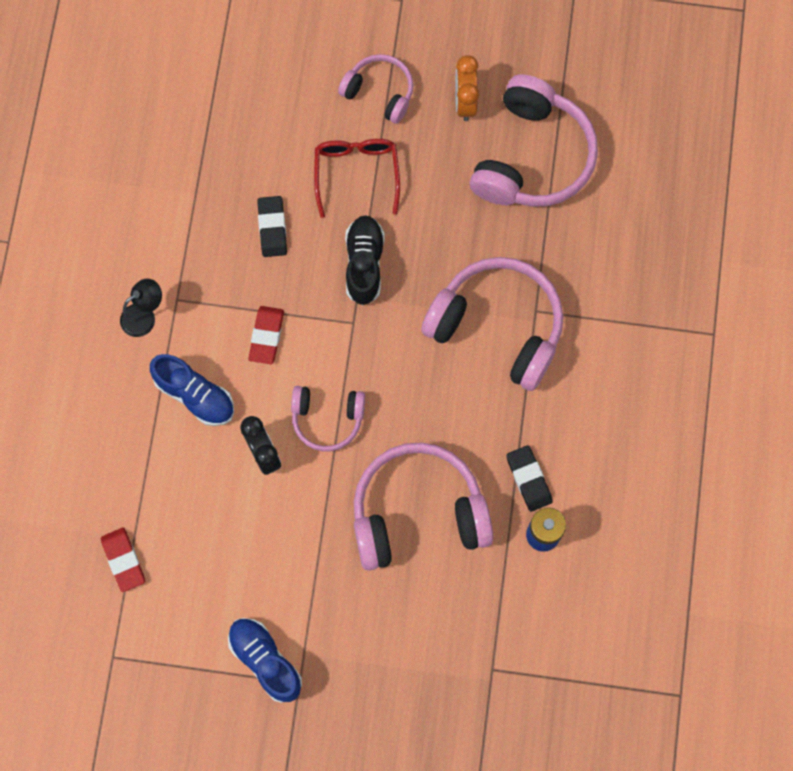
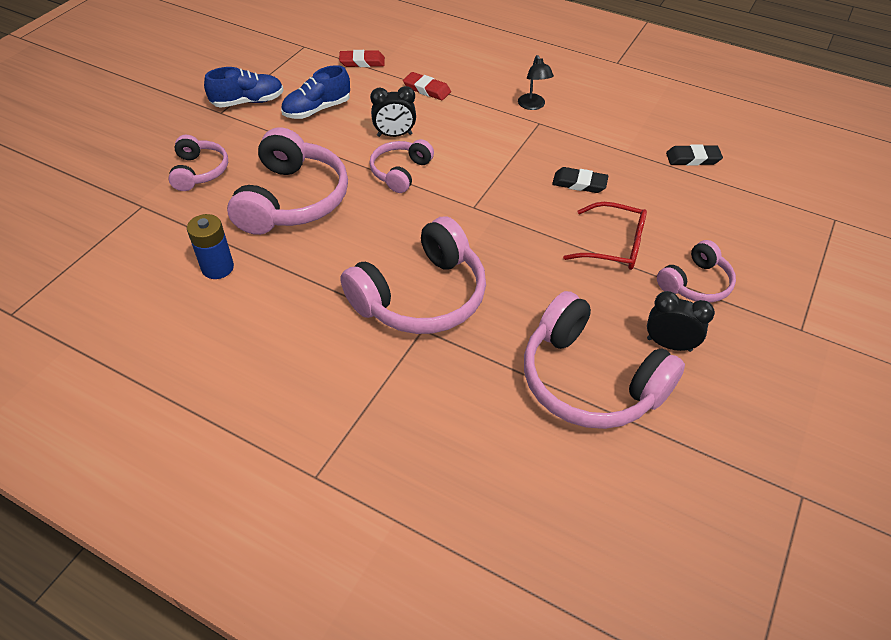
camera: 110 degrees right, 25 degrees down
(195, 395) = (459, 114): blue shoe -> blue shoe (317, 110)
(266, 336) = (486, 158): red eraser -> red eraser (427, 89)
(364, 264) = (523, 227): black shoe -> none
(414, 641) = (199, 171): none -> pink headphones
(465, 102) = (669, 344): orange clock -> black clock
(528, 479) = (270, 274): black eraser -> black eraser (692, 158)

